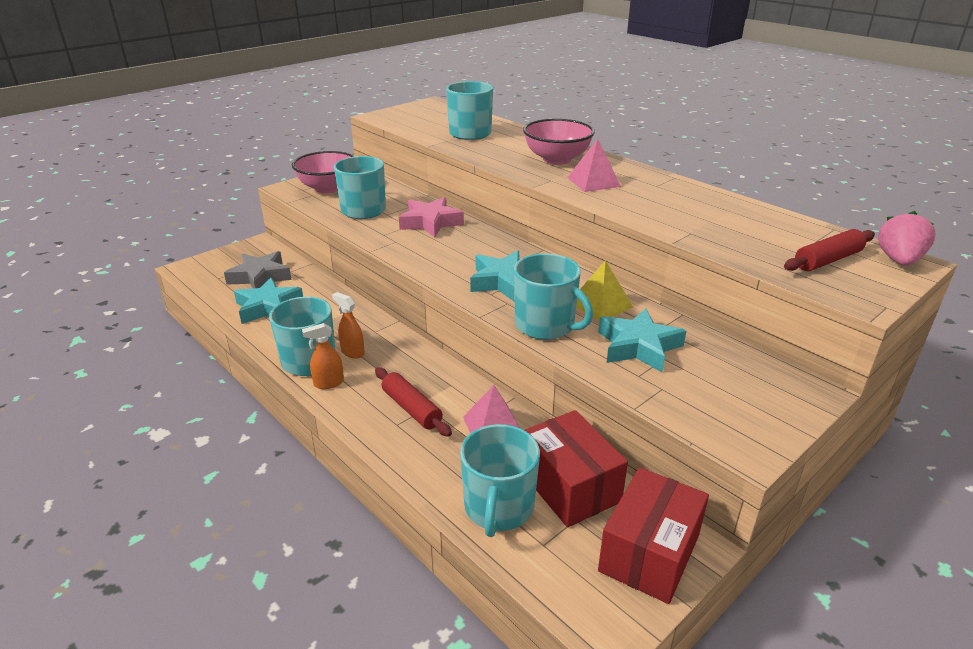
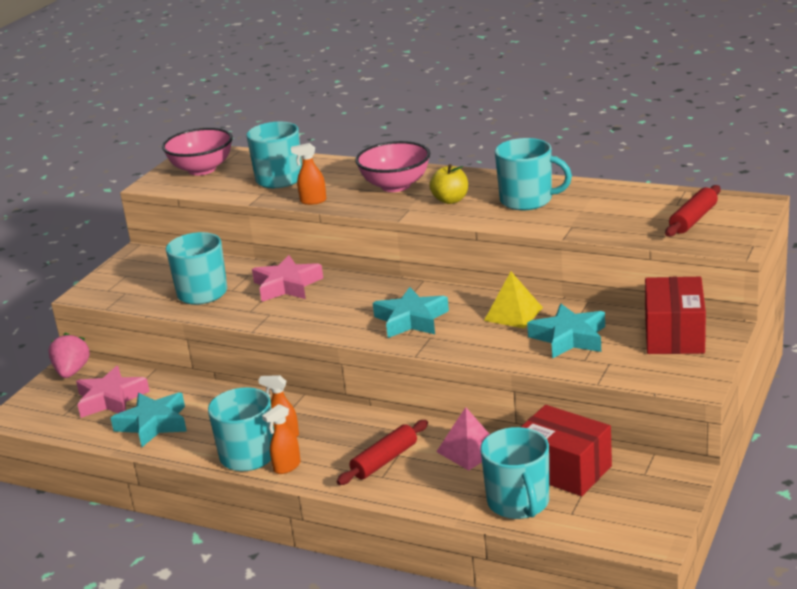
camera: 20 degrees left, 5 degrees down
(260, 277) = (111, 399): grey star -> pink star
(328, 188) = (135, 281): pink bowl -> pink bowl (202, 169)
(411, 409) = (384, 460): red rolling pin -> red rolling pin turned 75 degrees counterclockwise
(479, 155) = (313, 201): none -> orange spray bottle
(546, 325) = (479, 345): turquoise mug -> turquoise mug (527, 200)
(593, 182) = (450, 200): pink pyramid -> yellow apple
(649, 553) = (652, 490): red box -> red box (674, 335)
(898, 260) = (746, 204): pink strawberry -> pink strawberry (72, 372)

